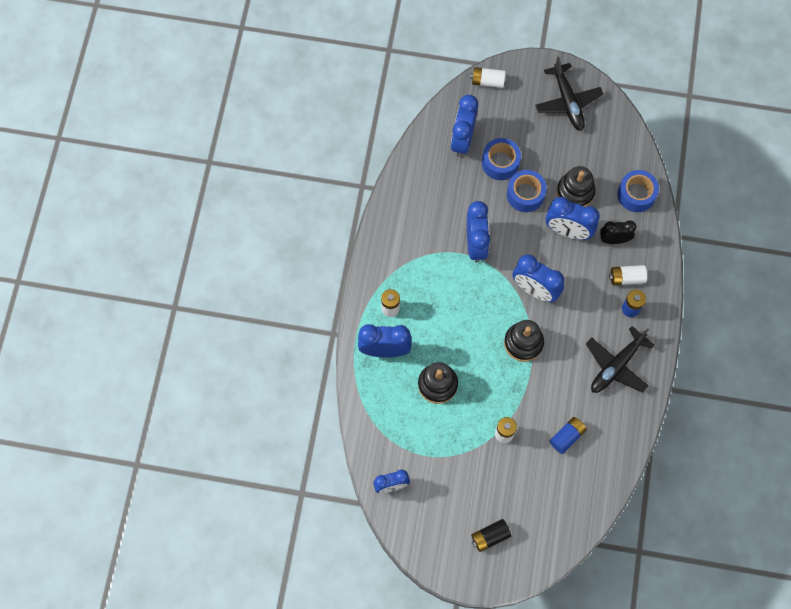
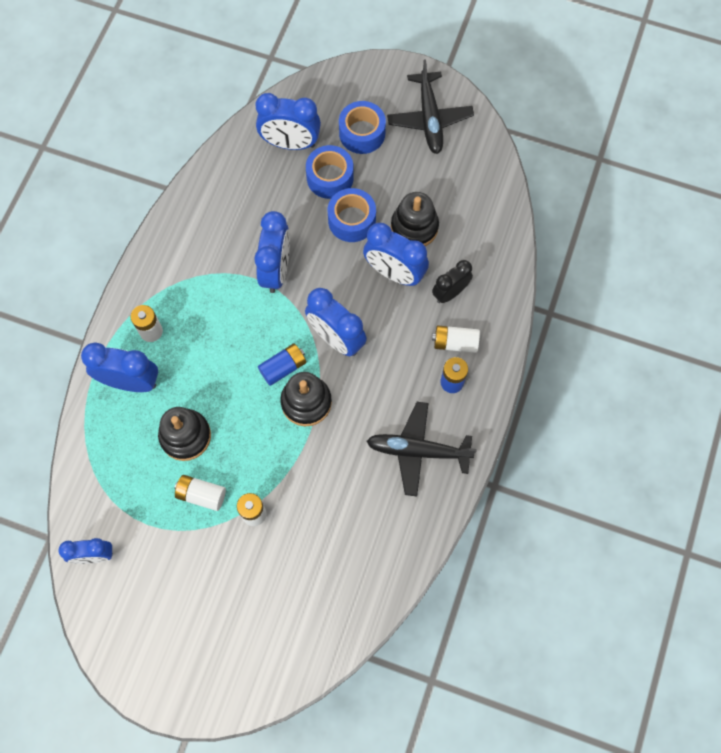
camera: 10 degrees right, 0 degrees up
(462, 140) = (290, 143): blue clock -> blue clock turned 105 degrees counterclockwise
(487, 81) = (337, 80): white battery -> white battery (201, 495)
(490, 537) = (203, 646): black battery -> none
(567, 437) = (334, 532): blue battery -> blue battery (283, 368)
(614, 239) = (450, 293): black clock -> black clock turned 45 degrees counterclockwise
(616, 365) = (418, 451): black plane -> black plane turned 45 degrees clockwise
(636, 194) = (490, 242): blue tape -> blue tape (362, 133)

